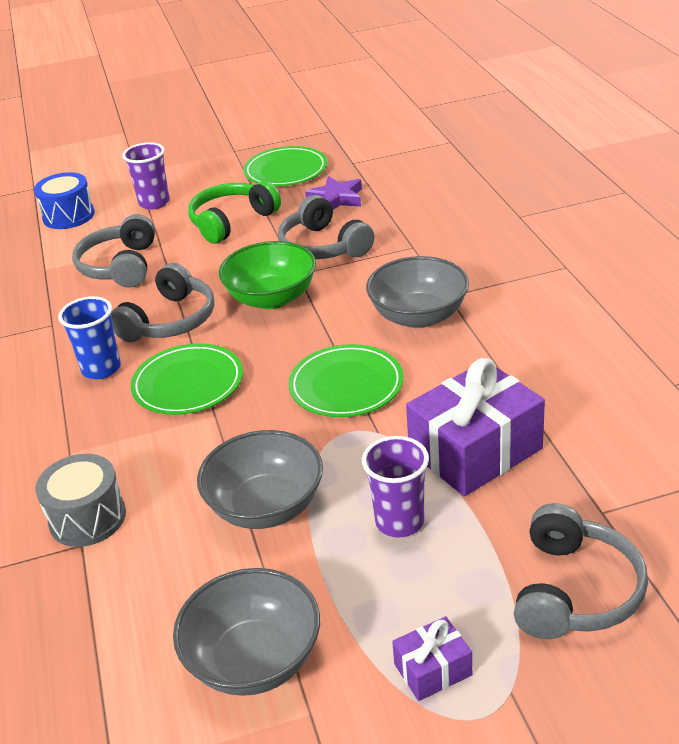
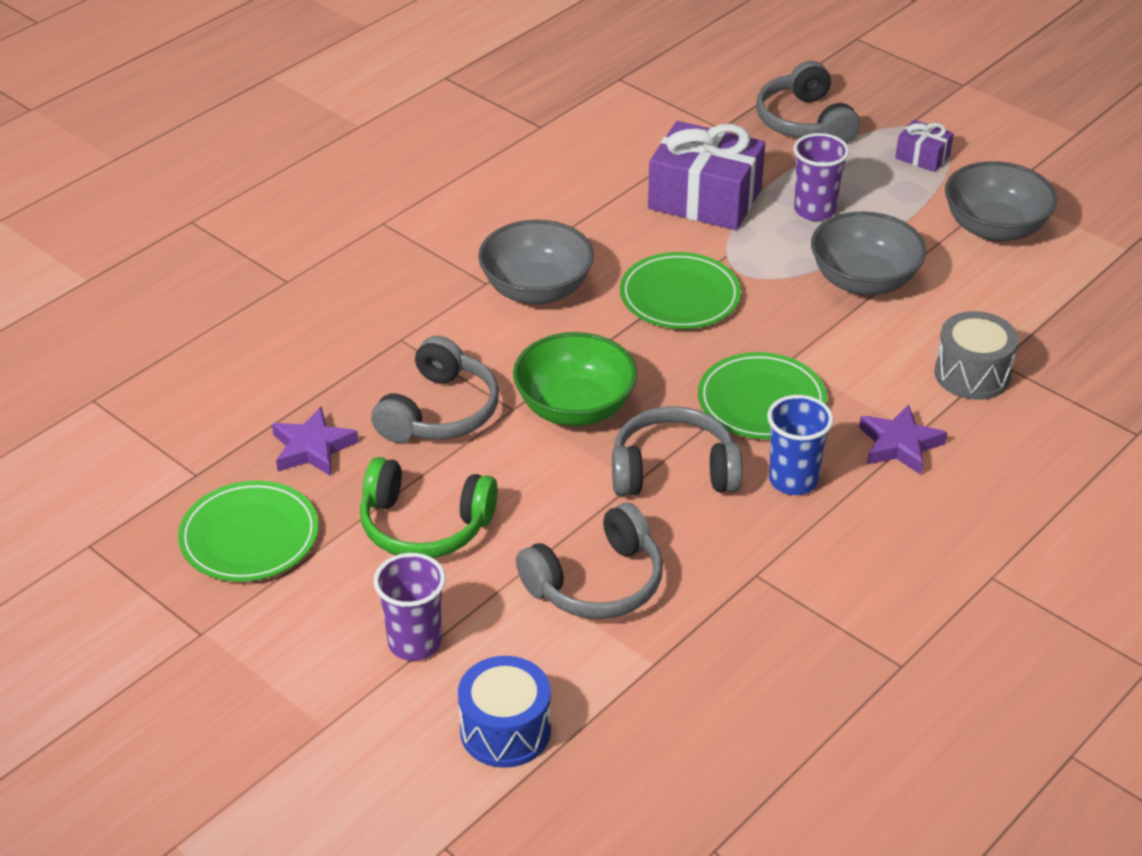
camera: 125 degrees left, 5 degrees up
(70, 435) = (899, 445): none -> purple star
(575, 591) = (804, 122): grey headphones -> grey headphones turned 90 degrees counterclockwise

